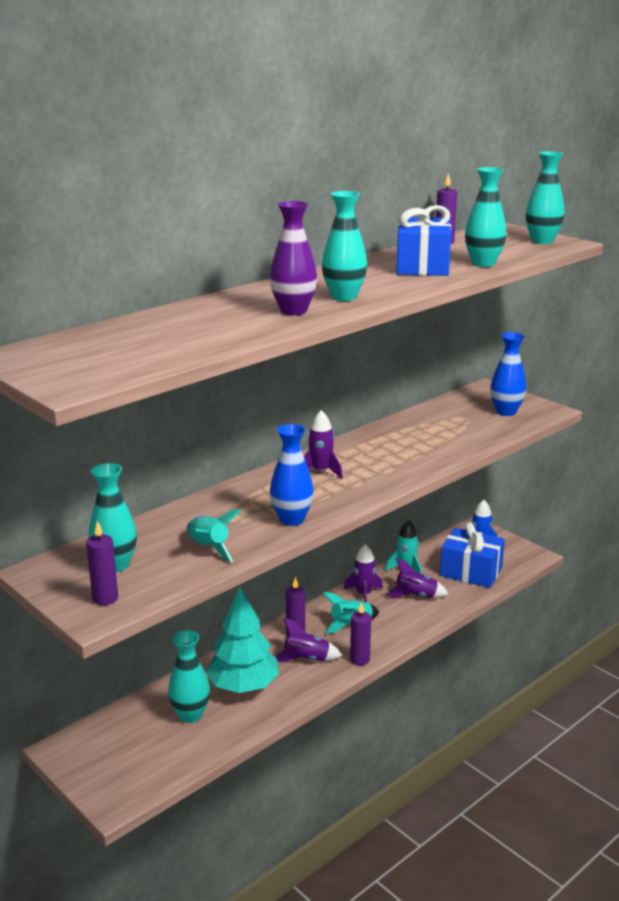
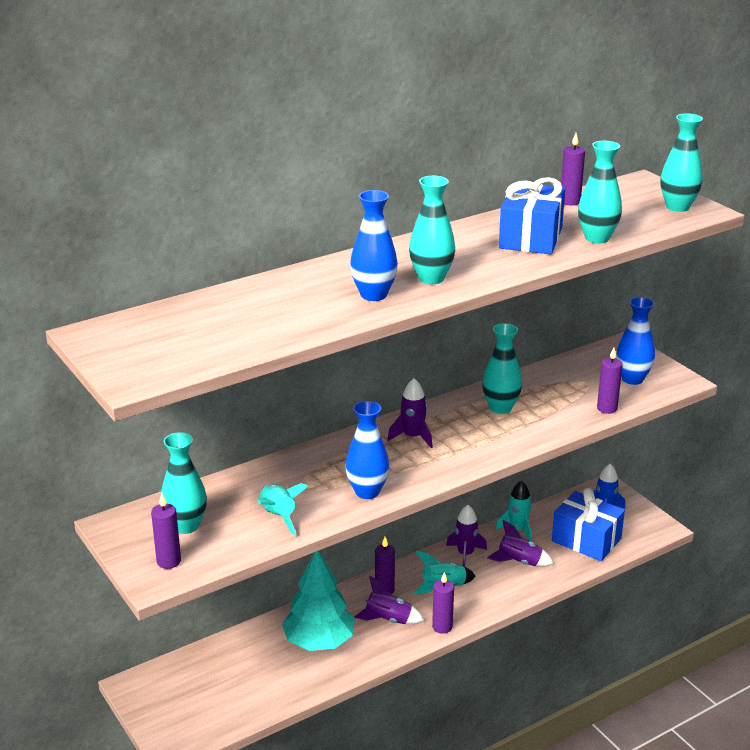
camera: 10 degrees right, 5 degrees up
(190, 715) = (261, 666): turquoise vase -> turquoise vase (500, 408)
(293, 311) = (373, 295): purple vase -> blue vase
(492, 435) = (607, 408): none -> purple candle

